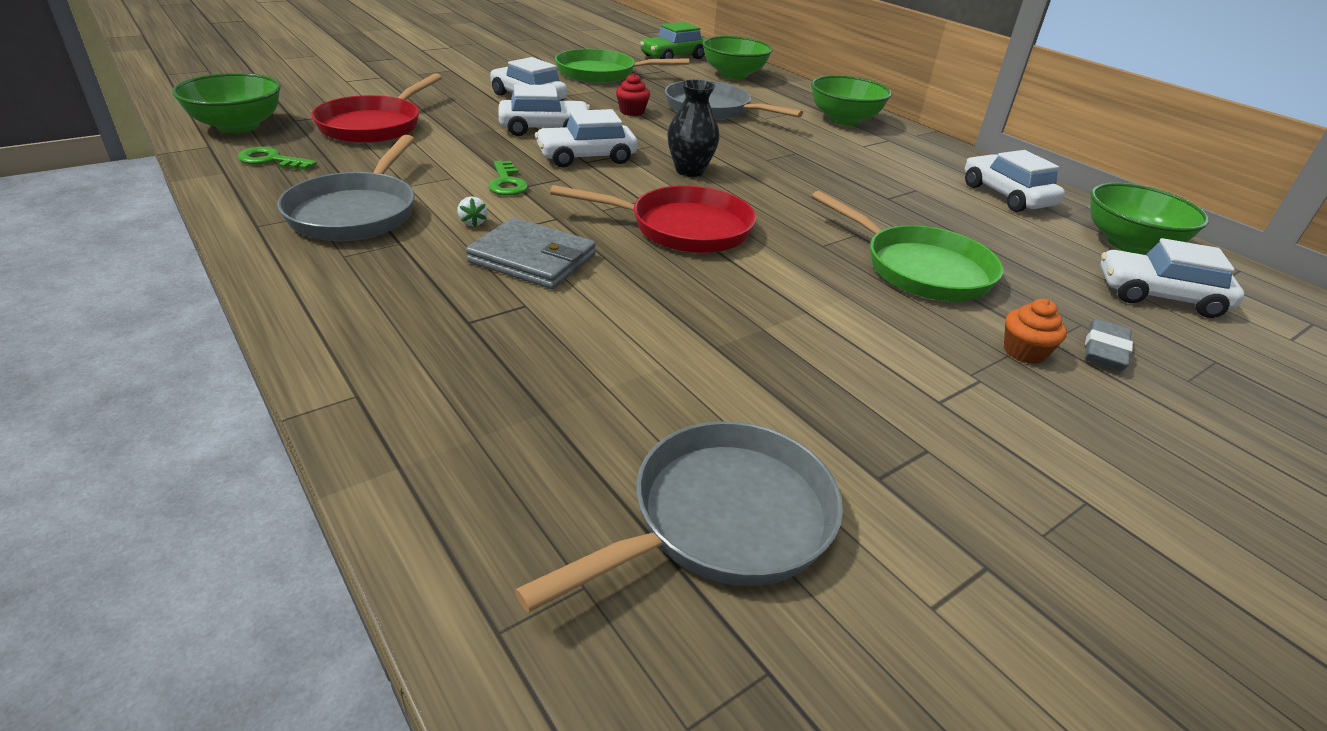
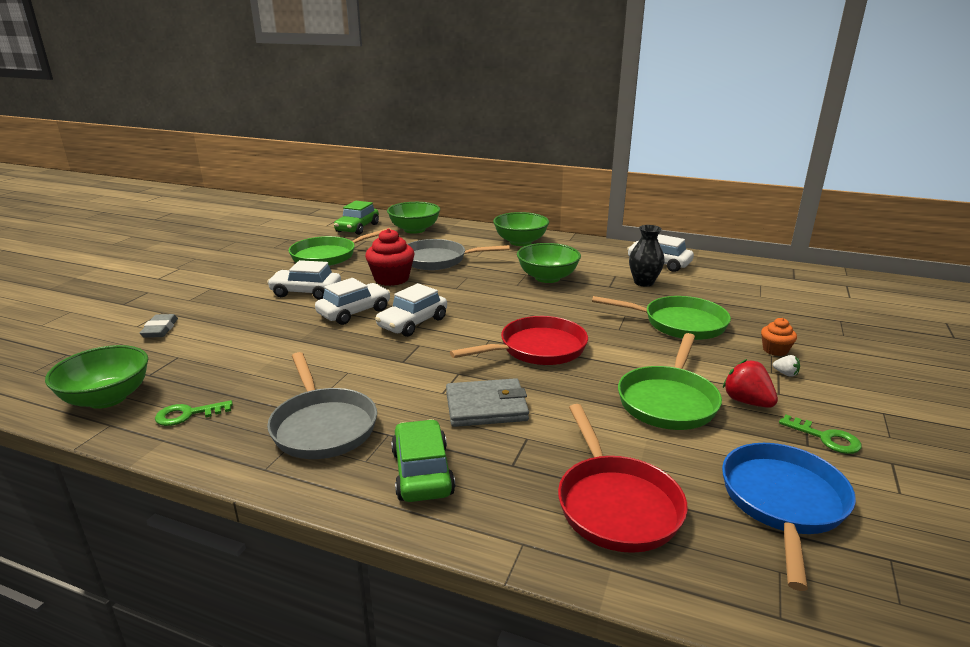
camera: 30 degrees left, 10 degrees down
(373, 288) = (422, 472): none -> green car
(374, 125) = (225, 355): red pan -> red pan (615, 504)
(473, 222) = (413, 399): white strawberry -> white strawberry (785, 374)
(506, 183) = (390, 361): green key -> green key (825, 438)
(632, 112) = (391, 279): red cupcake -> red cupcake, size x1.81
(690, 171) = (487, 309): black vase -> black vase (643, 282)
(722, 520) = (783, 502): grey pan -> blue pan
(757, 342) = (668, 401): none -> green pan
(870, 390) = (747, 401): none -> red strawberry
(1104, 351) = (800, 334): grey eraser -> grey eraser (160, 329)
(1129, 244) = (739, 271): green bowl -> green bowl (547, 278)
(1159, 296) = (784, 296): white car -> none

